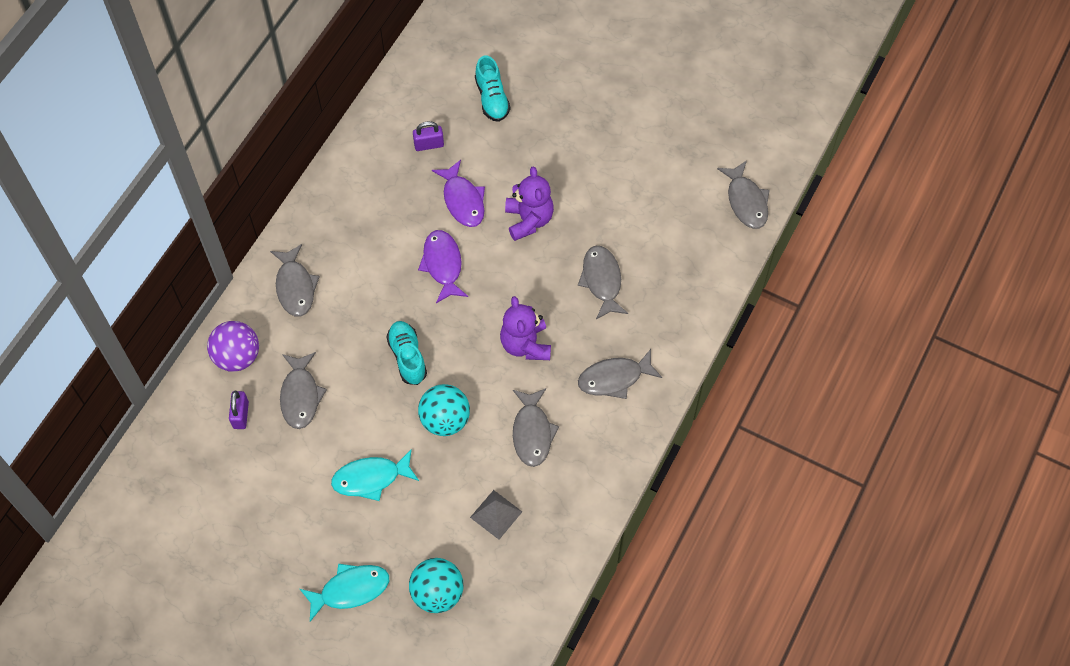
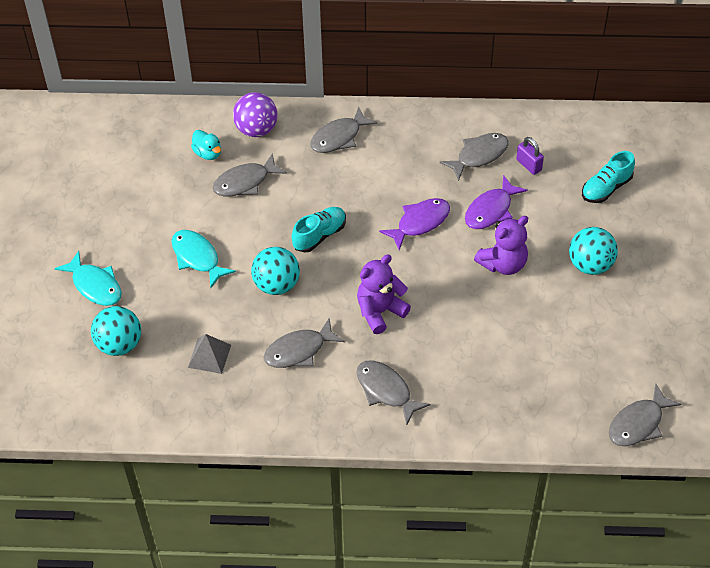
camera: 65 degrees right, 10 degrees down
(241, 415) = (208, 153): purple padlock -> turquoise duck
(568, 154) = (590, 265): none -> turquoise ball
(602, 281) = (477, 342): grey fish -> grey fish (479, 155)

